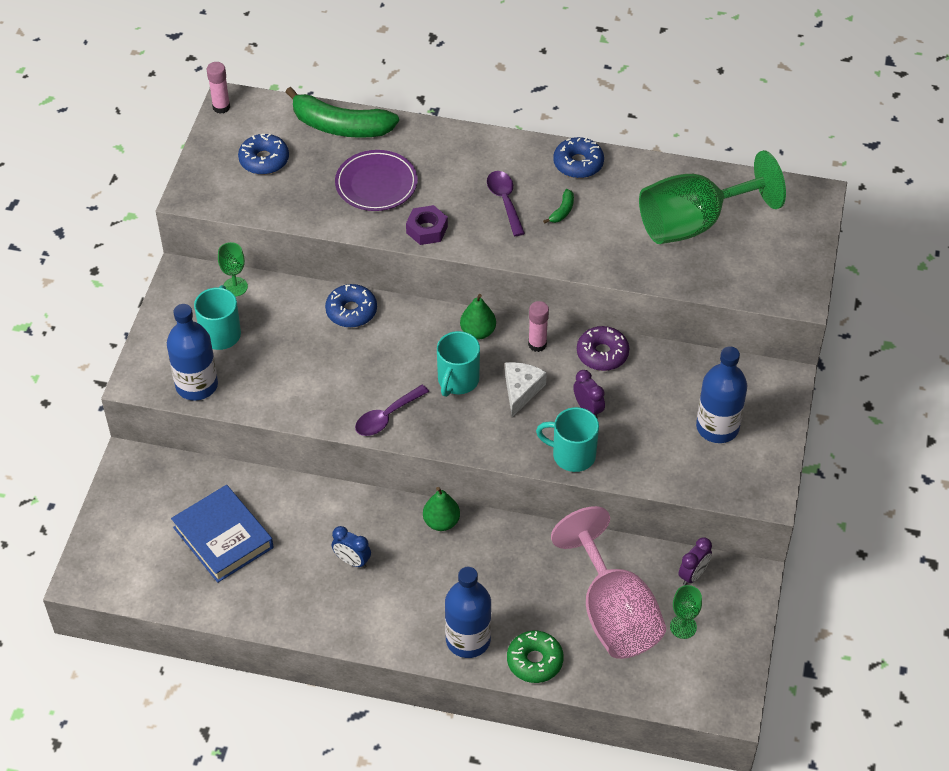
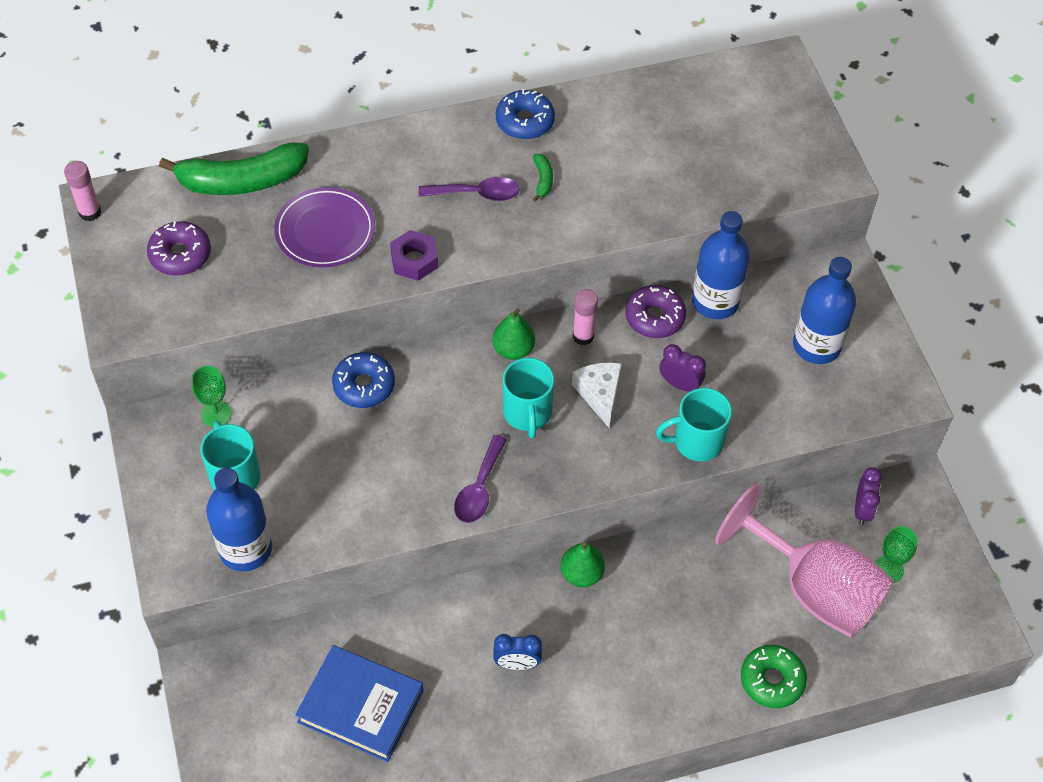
camera: 30 degrees left, 5 degrees up
(264, 160) = (180, 255): blue donut -> purple donut
(468, 640) = (691, 691): blue bottle -> blue bottle (715, 301)
(505, 201) = (476, 194): purple spoon -> purple spoon turned 135 degrees clockwise
(694, 223) = (683, 138): green goblet -> none

